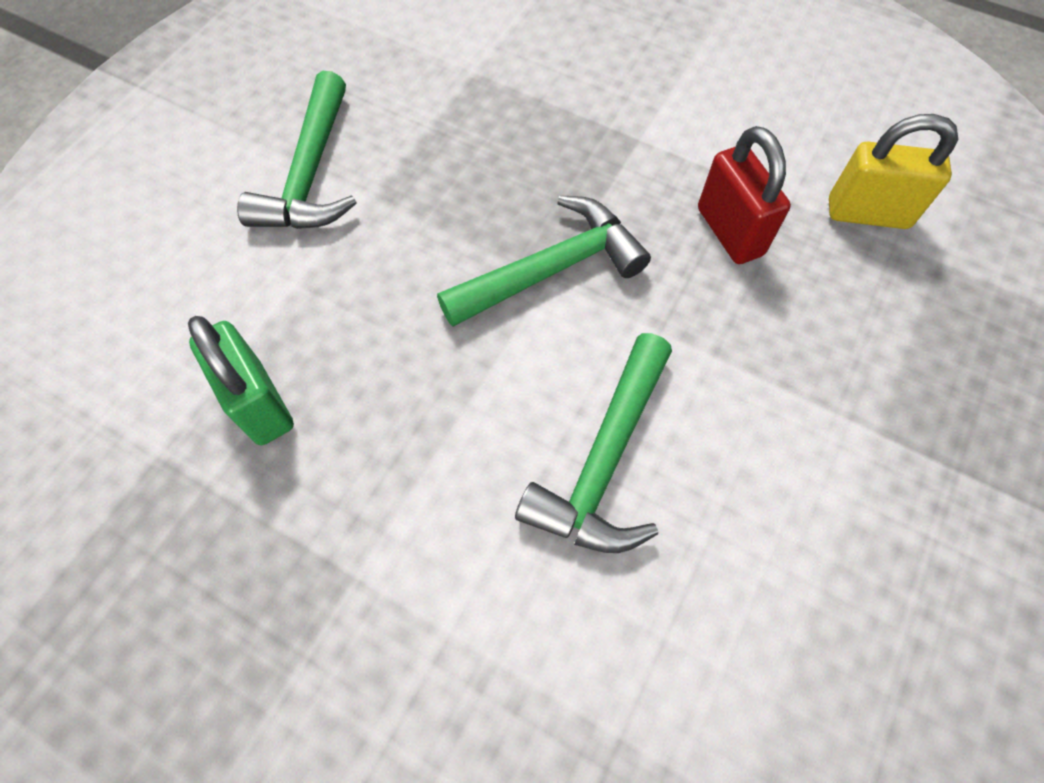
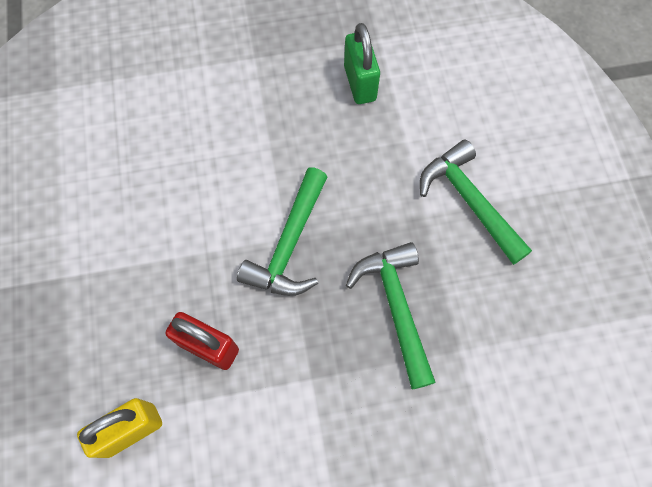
camera: 140 degrees right, 5 degrees up
(259, 403) = (360, 83): green padlock -> green padlock turned 60 degrees clockwise
(604, 461) = (188, 168): green hammer -> green hammer (396, 306)

